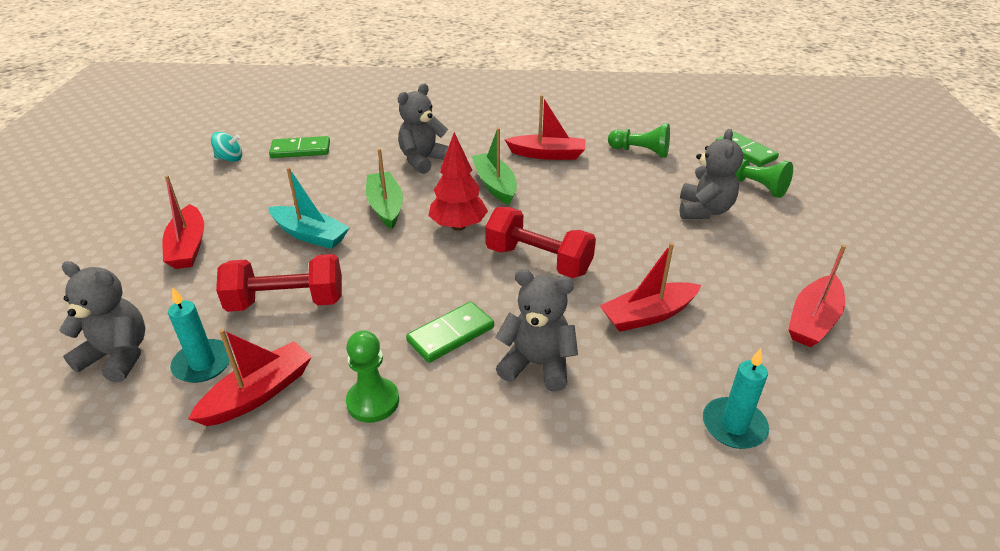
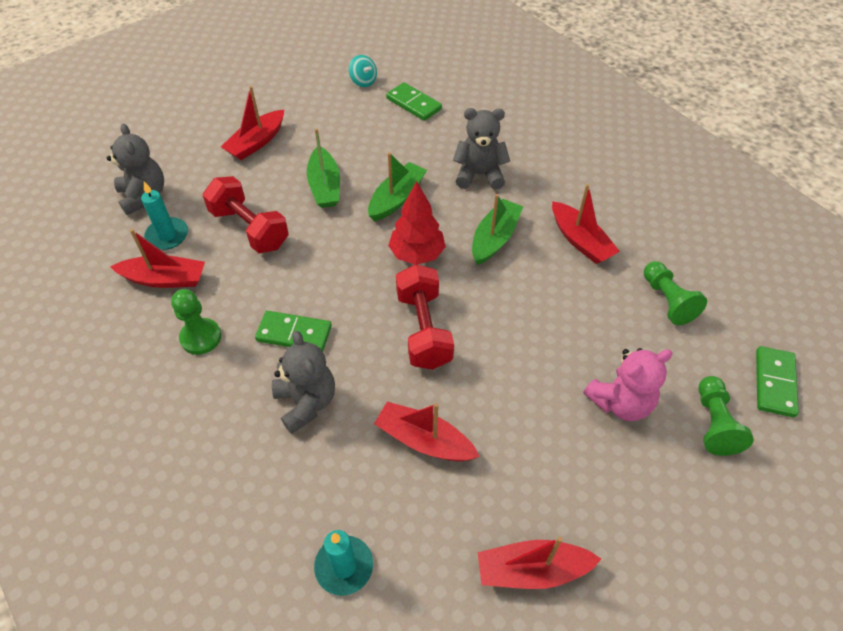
camera: 50 degrees right, 15 degrees up
(310, 235) = (325, 186): turquoise boat -> green boat
(704, 210) = (620, 402): grey teddy bear -> pink teddy bear

